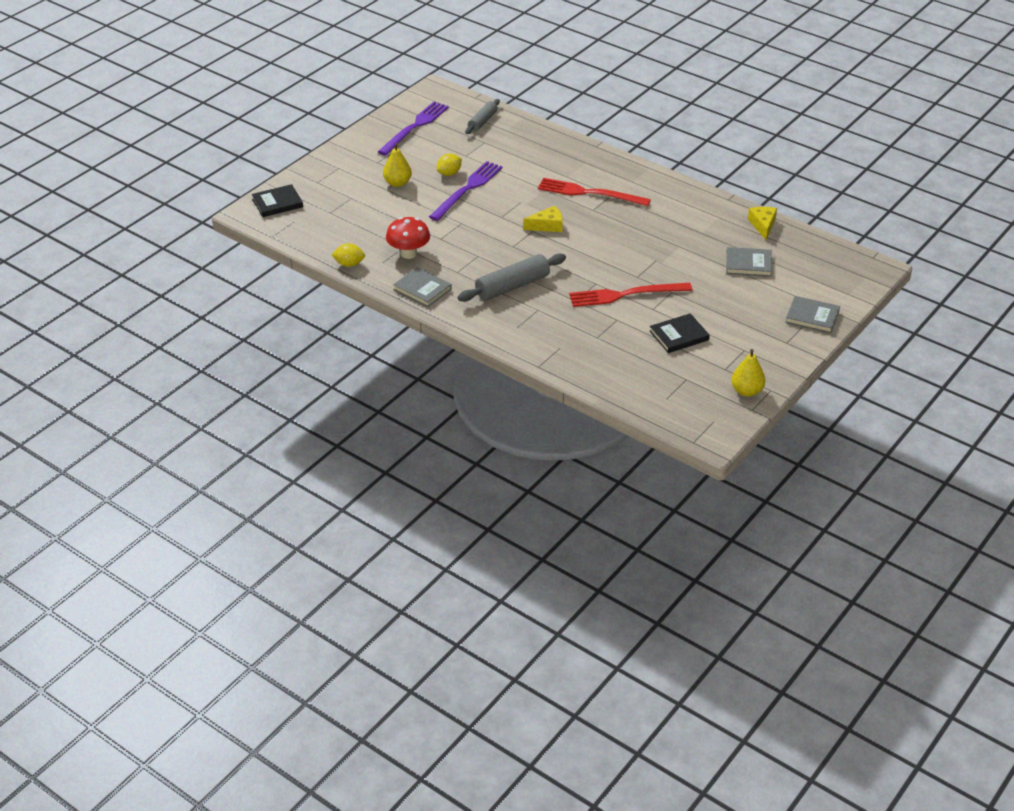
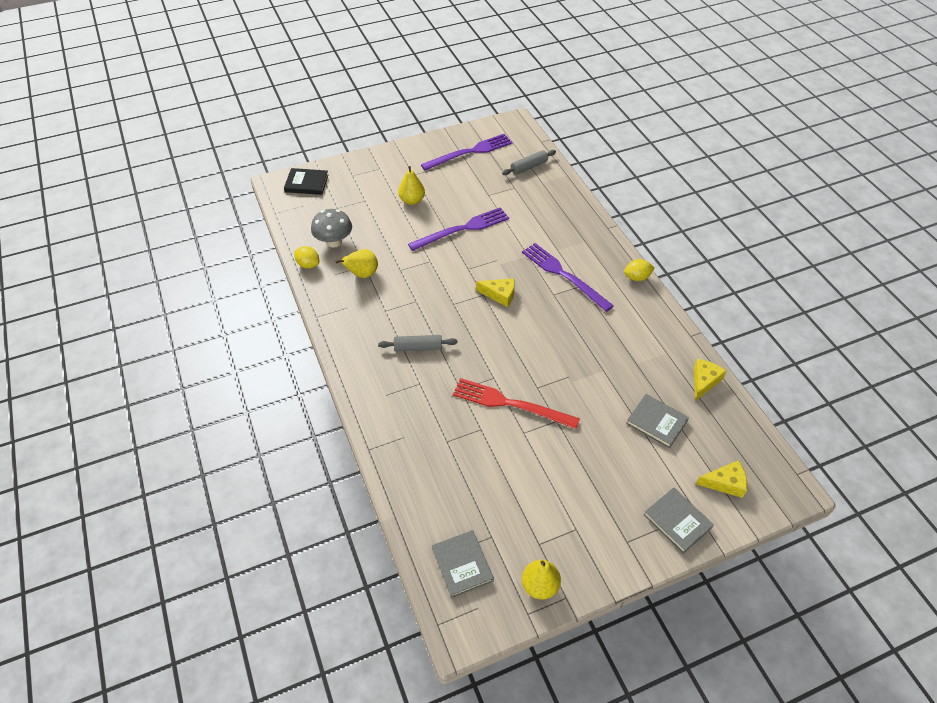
camera: 30 degrees right, 10 degrees up
(355, 239) = (334, 242): none -> grey mushroom
(408, 253) = (362, 274): red mushroom -> yellow pear
(422, 289) = (342, 316): grey book -> grey book (462, 564)
(449, 173) = (460, 207): yellow lemon -> yellow lemon (637, 277)
(512, 286) = (418, 347): grey rolling pin -> grey rolling pin, size x0.62
(589, 193) = (564, 275): red fork -> purple fork
(679, 336) = (524, 478): black book -> none
(827, 282) = (725, 483): none -> yellow cheese

